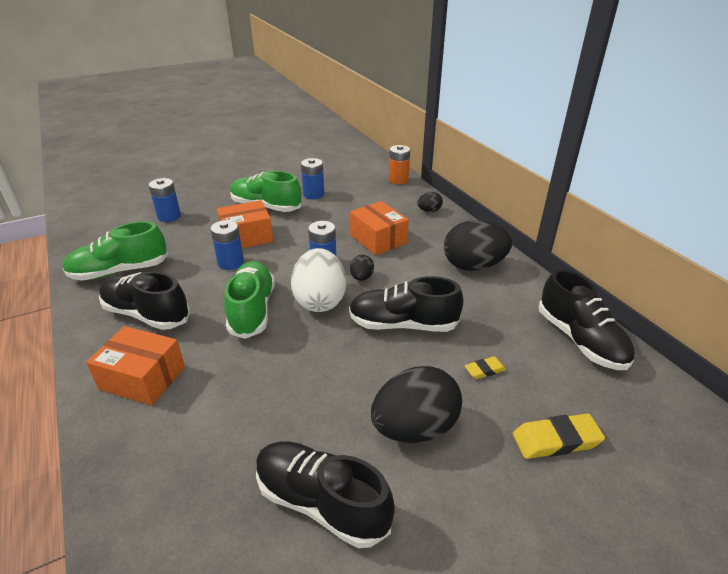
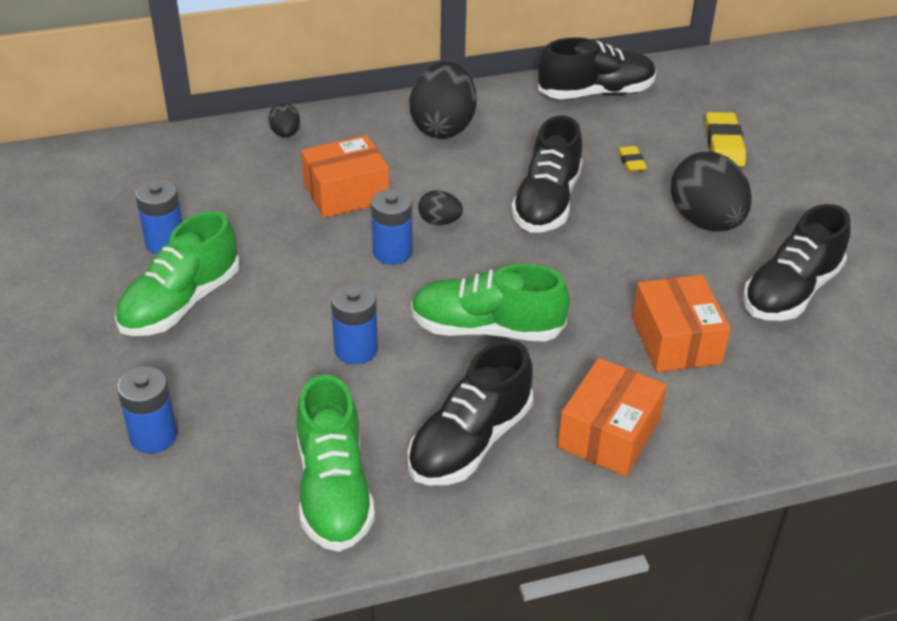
camera: 80 degrees left, 5 degrees up
(247, 237) = (280, 330): orange box -> orange box (676, 340)
(320, 301) = (482, 264): white egg -> none
(398, 180) = (165, 144): orange battery -> none

